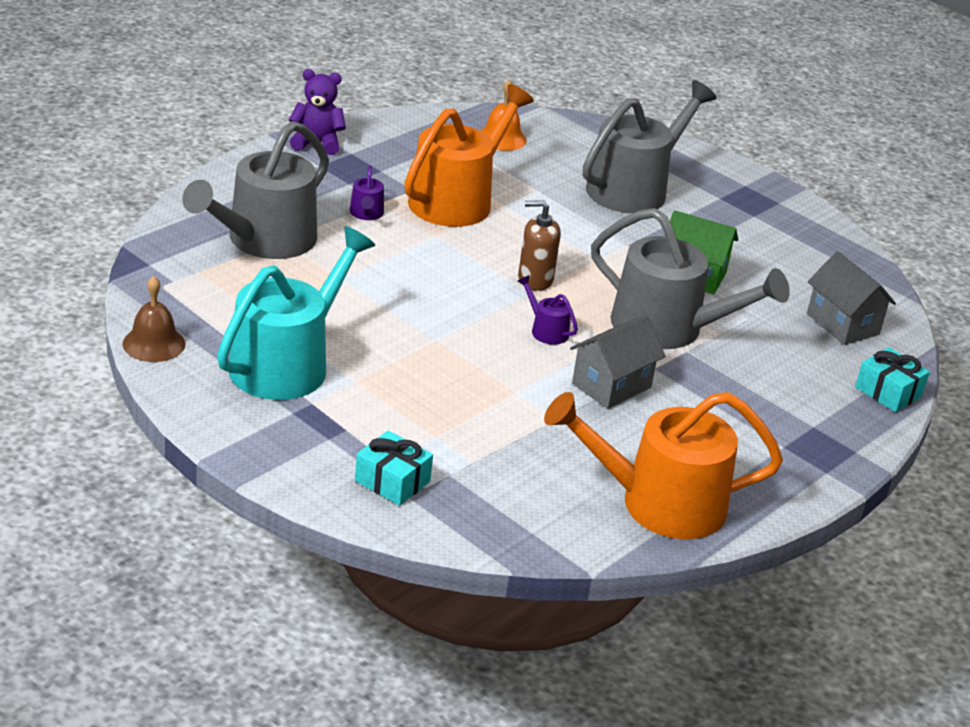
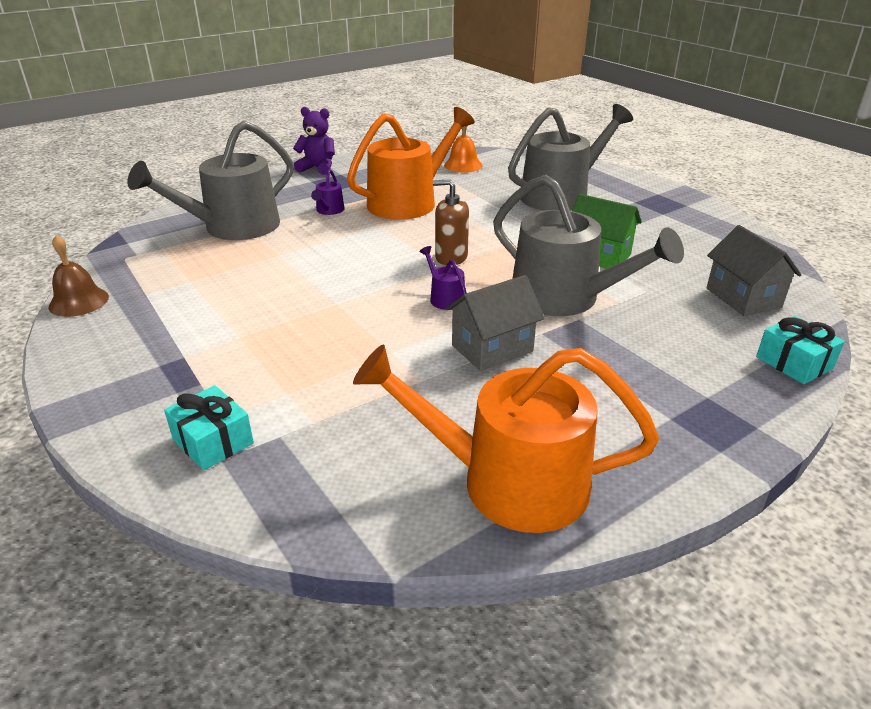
camera: 15 degrees right, 0 degrees up
(287, 364) = (184, 321): turquoise watering can -> none

